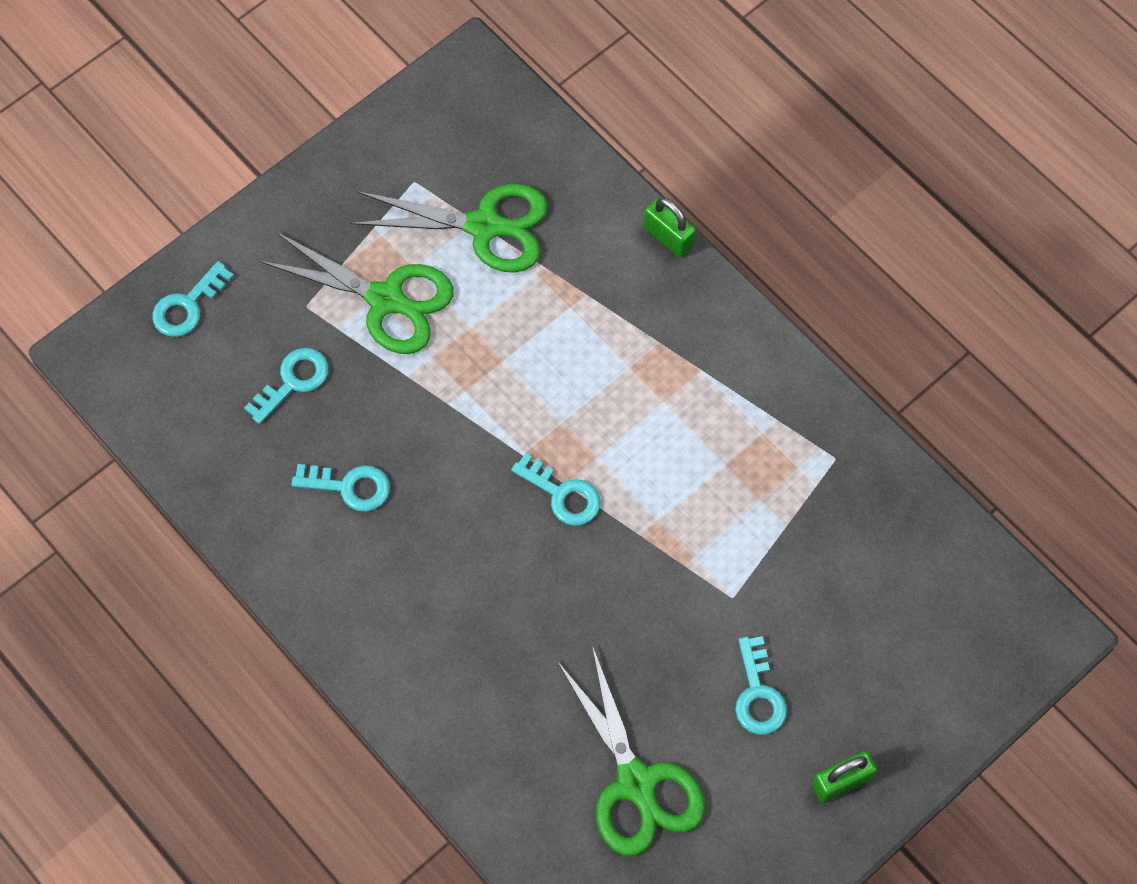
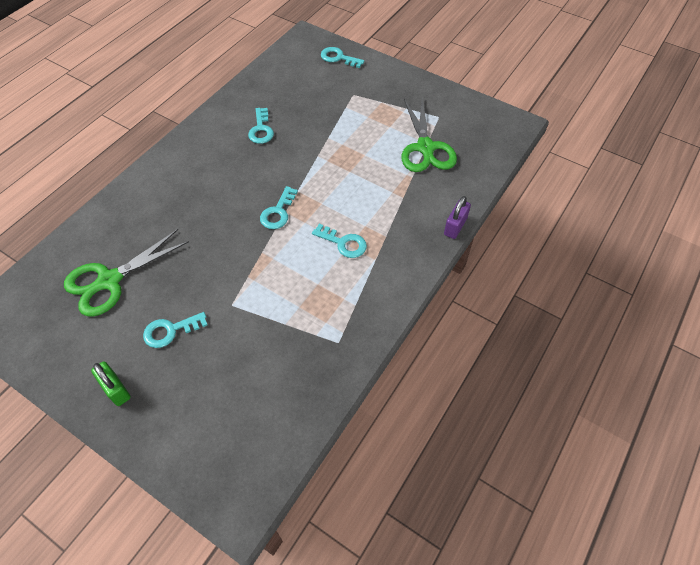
camera: 75 degrees right, 10 degrees down
(293, 381) = (311, 98): turquoise key -> turquoise key (343, 243)
(385, 299) = (367, 120): green scissors -> none
(668, 237) = (455, 226): green padlock -> purple padlock

